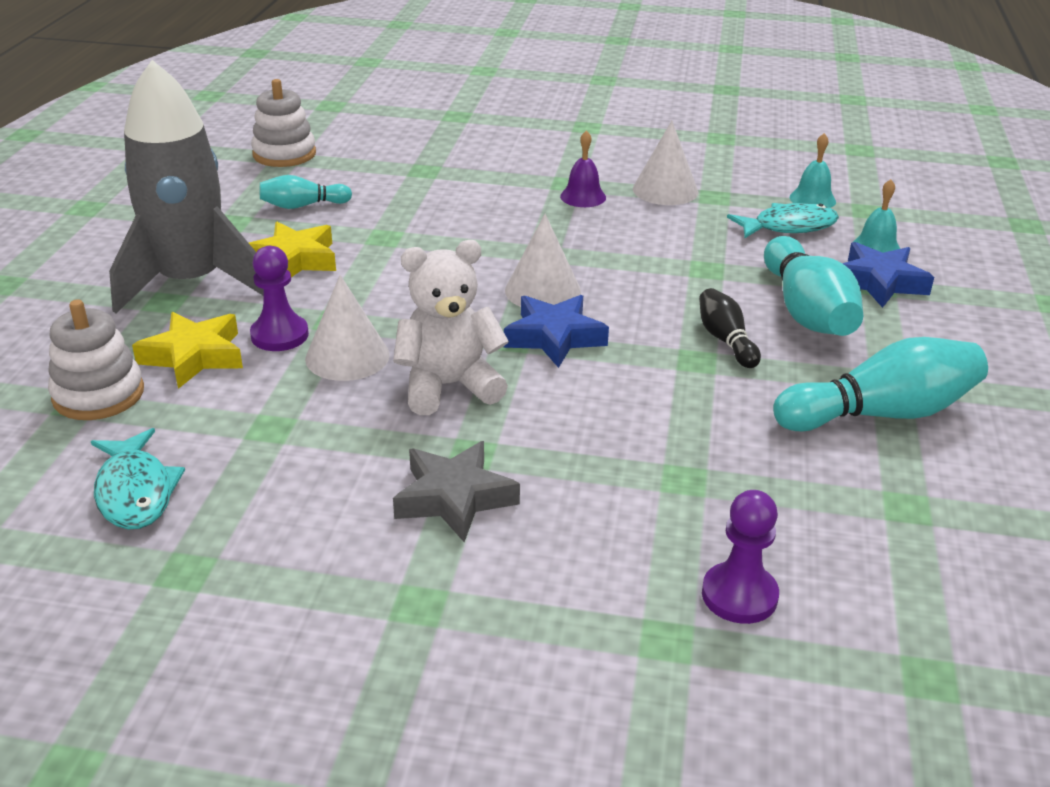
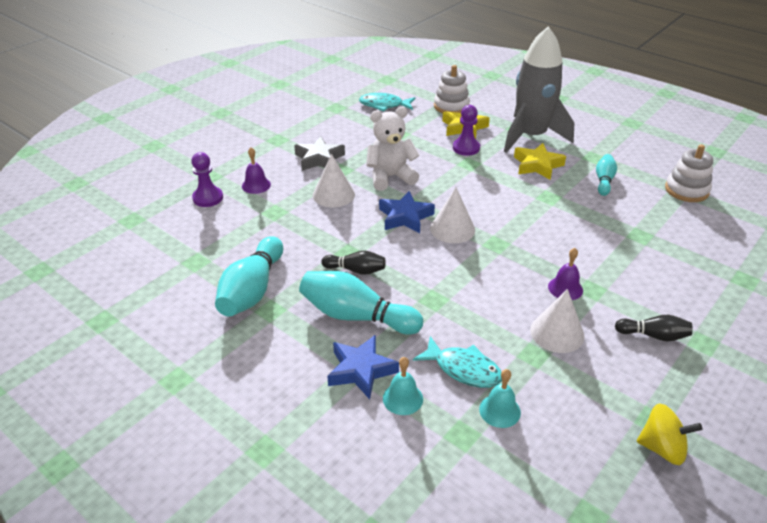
camera: 120 degrees right, 5 degrees up
(347, 356) = (435, 159): white cone -> white cone (333, 194)
(449, 386) = (390, 177): white teddy bear -> white teddy bear turned 120 degrees counterclockwise
(605, 147) = (653, 335): none -> black bowling pin
(628, 545) = (256, 185): none -> purple bell
(747, 131) = (662, 448): none -> yellow spinning top
(789, 227) = (463, 369): turquoise fish -> turquoise fish turned 75 degrees counterclockwise

